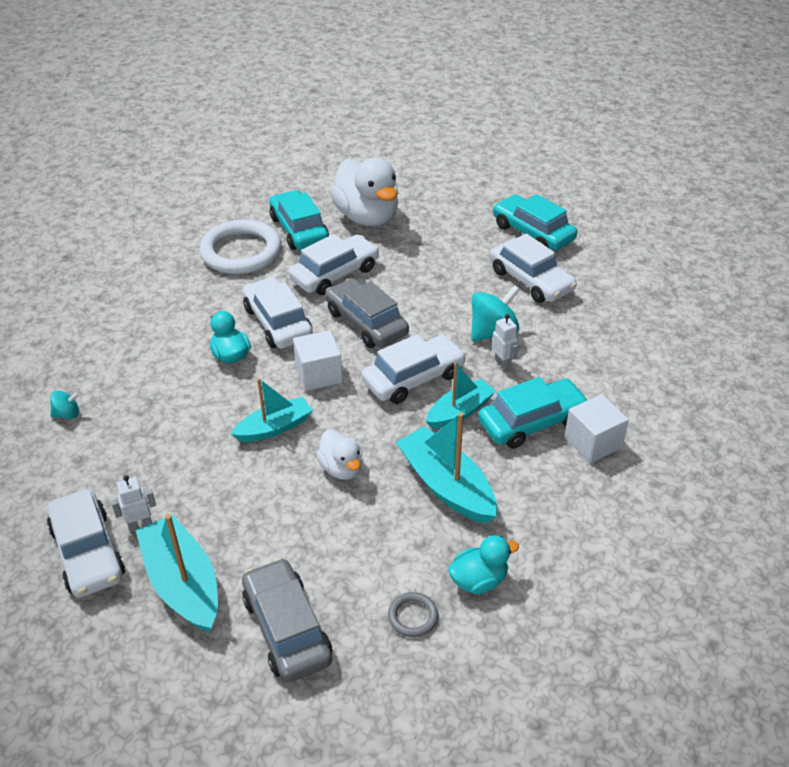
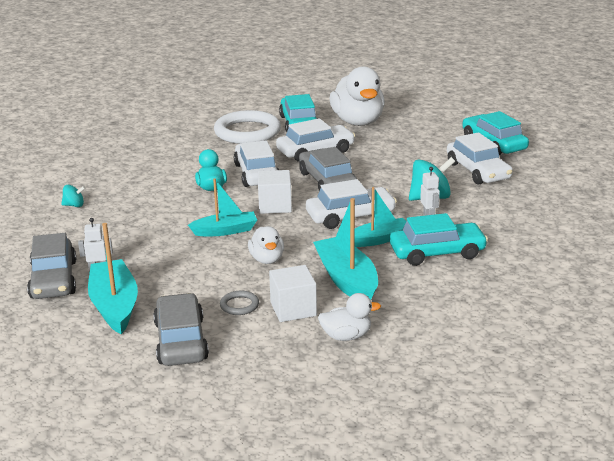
camera: 15 degrees right, 15 degrees down
(88, 552) = (53, 279): white car -> grey car
(413, 616) = (282, 349): grey ring -> grey ring (239, 305)
(479, 580) = (346, 336): turquoise duck -> white duck
(593, 442) = (483, 271): white cube -> white cube (293, 309)

